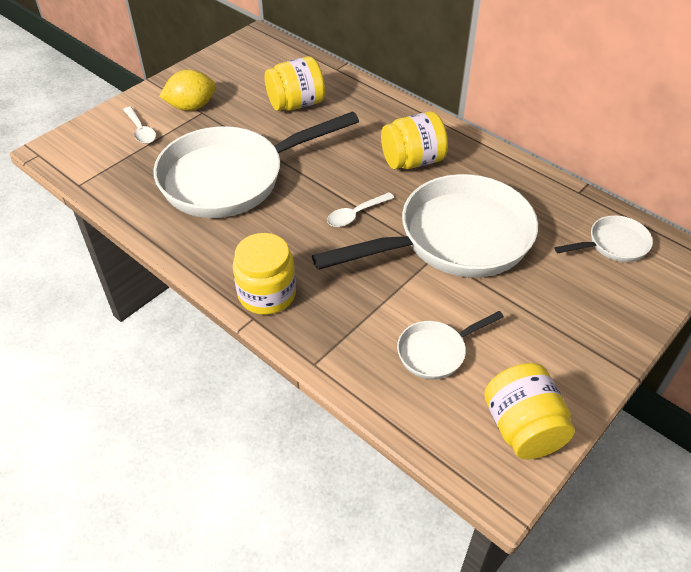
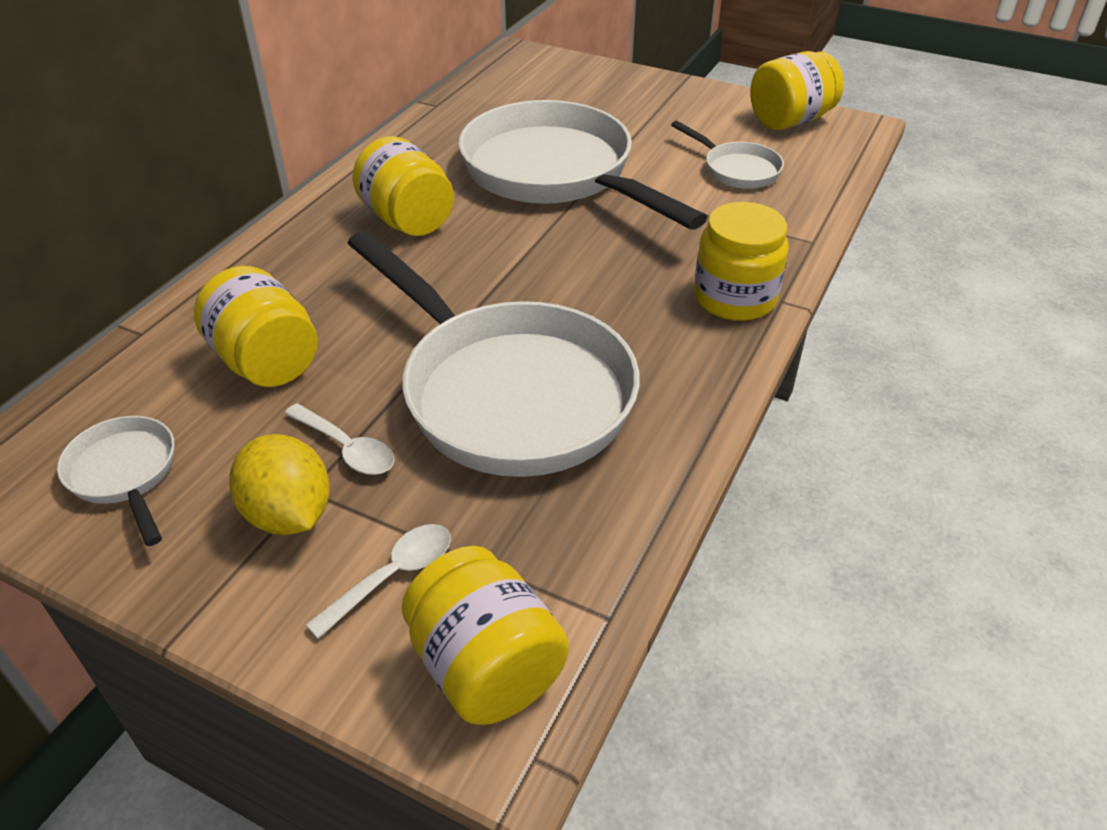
camera: 105 degrees left, 5 degrees down
(82, 149) = (486, 667): none -> yellow jar
(356, 214) = (543, 251): white spoon -> white spoon (346, 448)
(613, 244) = (518, 86): white pan -> white pan (125, 474)

